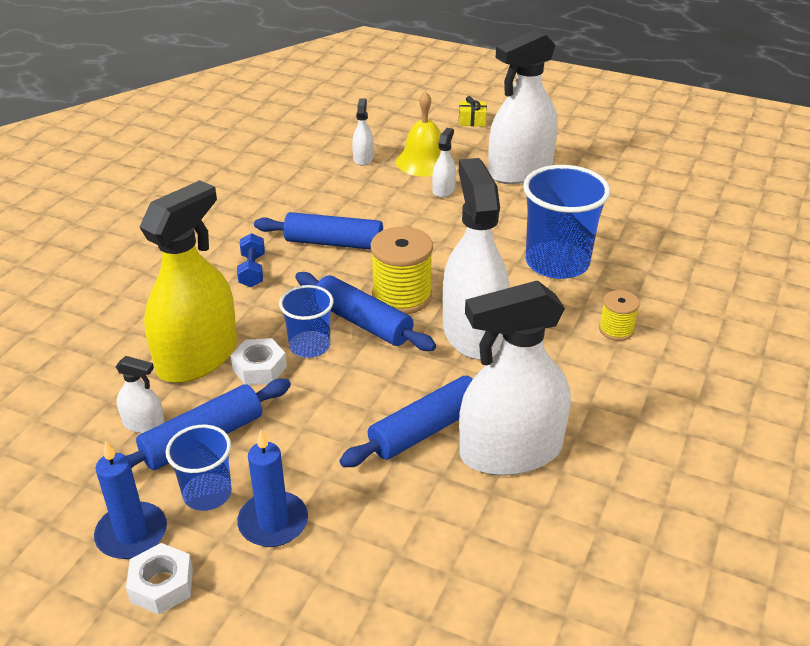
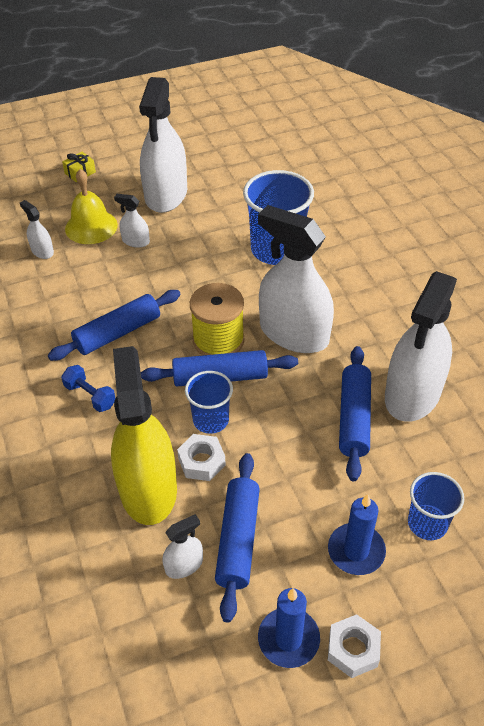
camera: 45 degrees left, 10 degrees up
(207, 493) = (294, 570): blue cup -> blue cup (427, 523)
(443, 190) = (135, 241): white spray bottle -> white spray bottle turned 45 degrees counterclockwise
(616, 330) = (365, 273): yellow spool -> none

